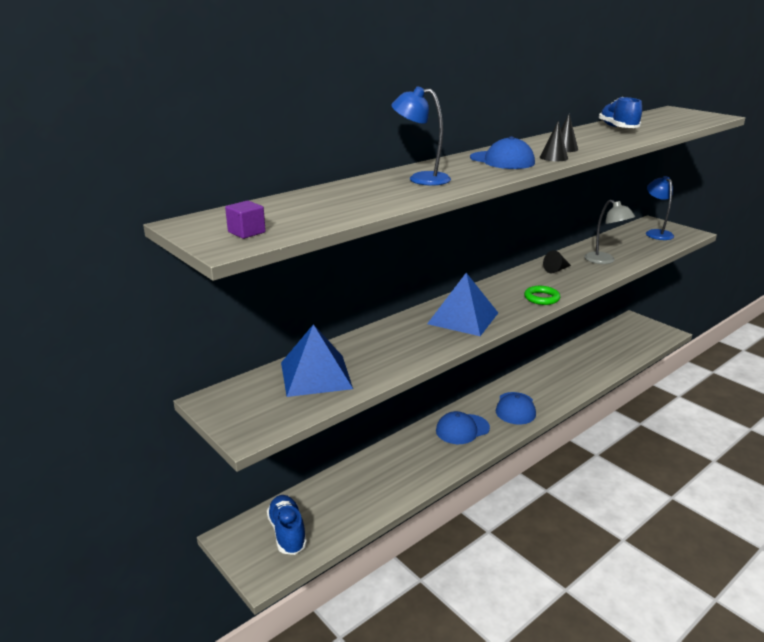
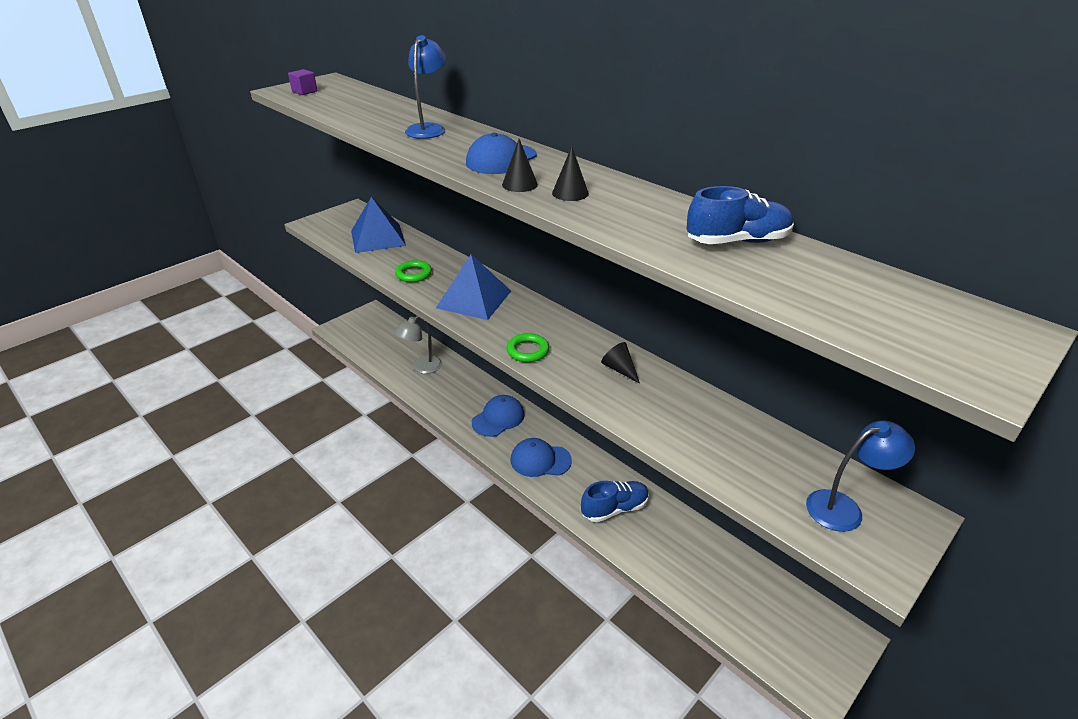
camera: 85 degrees right, 10 degrees up
(287, 533) = (372, 333): blue shoe -> blue shoe (614, 509)
(412, 349) = (413, 274): none -> green ring
(462, 429) = (498, 418): blue cap -> blue cap turned 75 degrees clockwise
(604, 261) = (670, 419): grey lamp -> grey lamp (421, 367)

